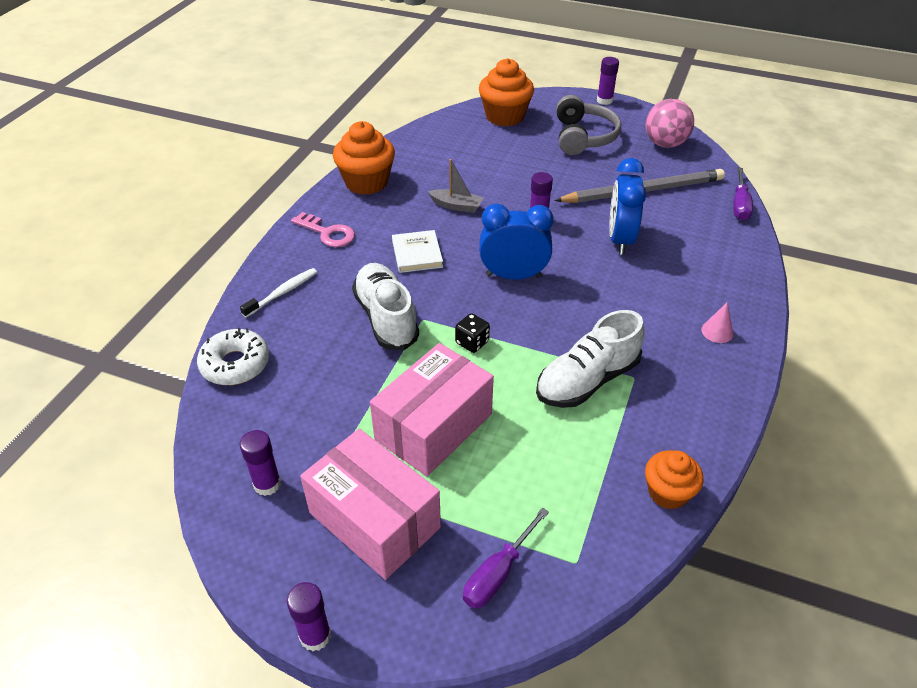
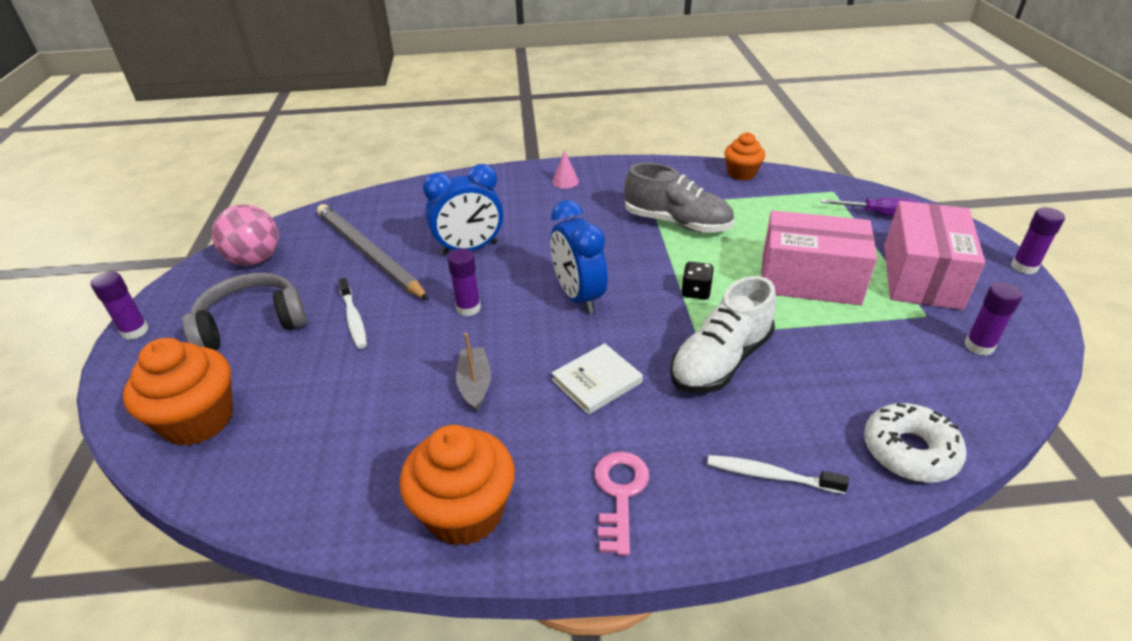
camera: 115 degrees left, 5 degrees down
(561, 173) = (353, 319): none -> white toothbrush
(587, 380) = (677, 223): white shoe -> grey shoe
(740, 205) = (370, 198): purple screwdriver -> none

